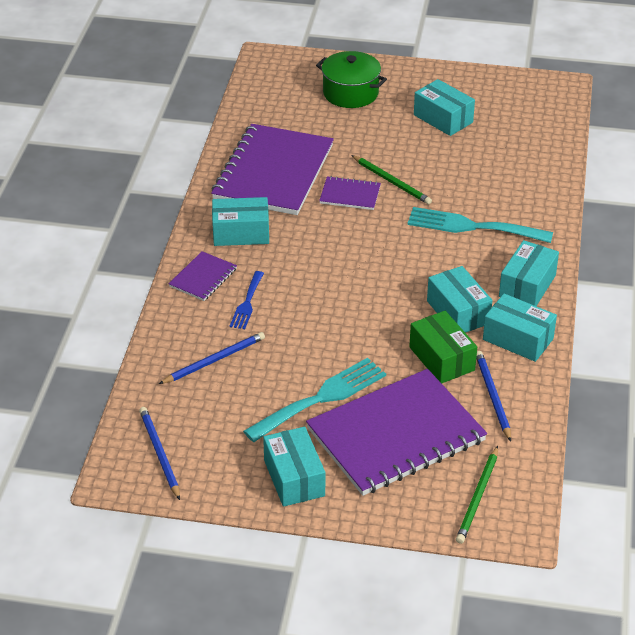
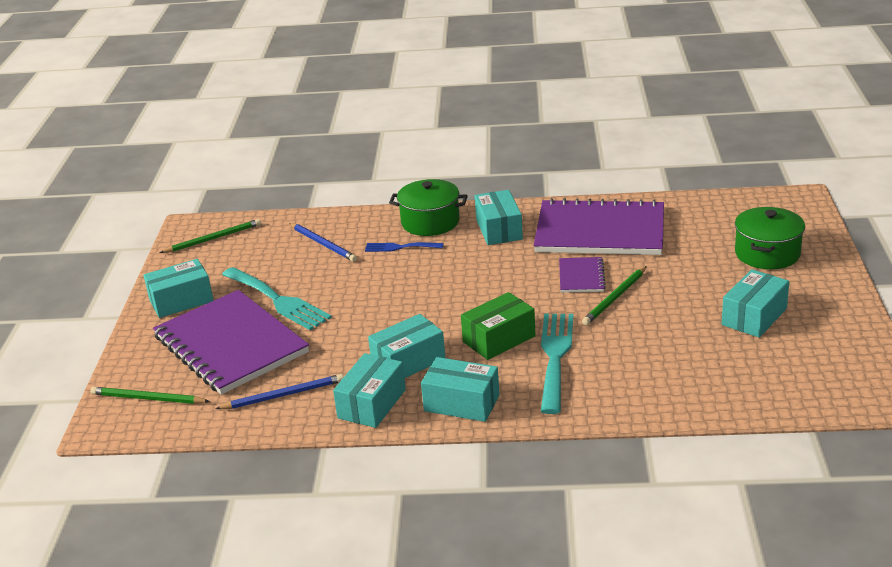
camera: 85 degrees right, 10 degrees down
(159, 453) = (213, 239): blue pencil -> green pencil
(203, 278) = (430, 222): purple notebook -> green pot
(442, 358) = (336, 359): green box -> green box (499, 339)

